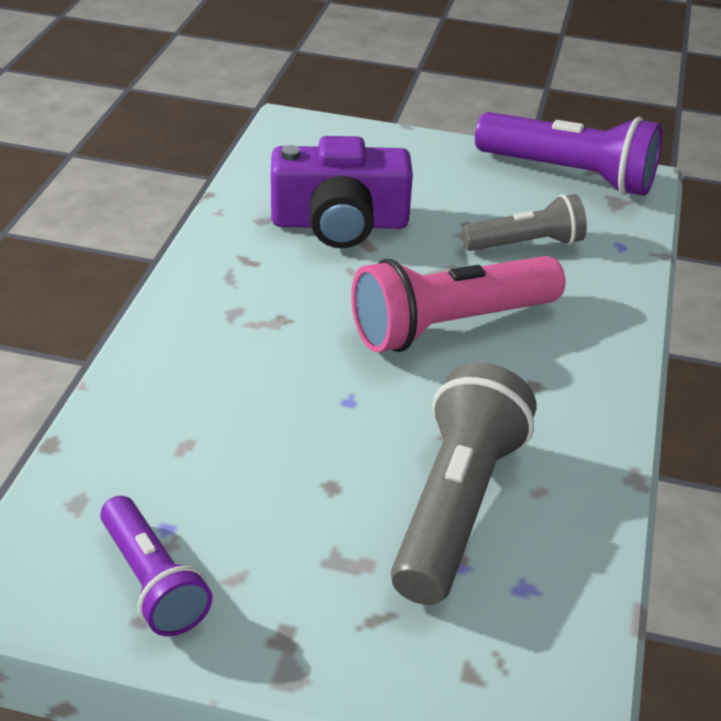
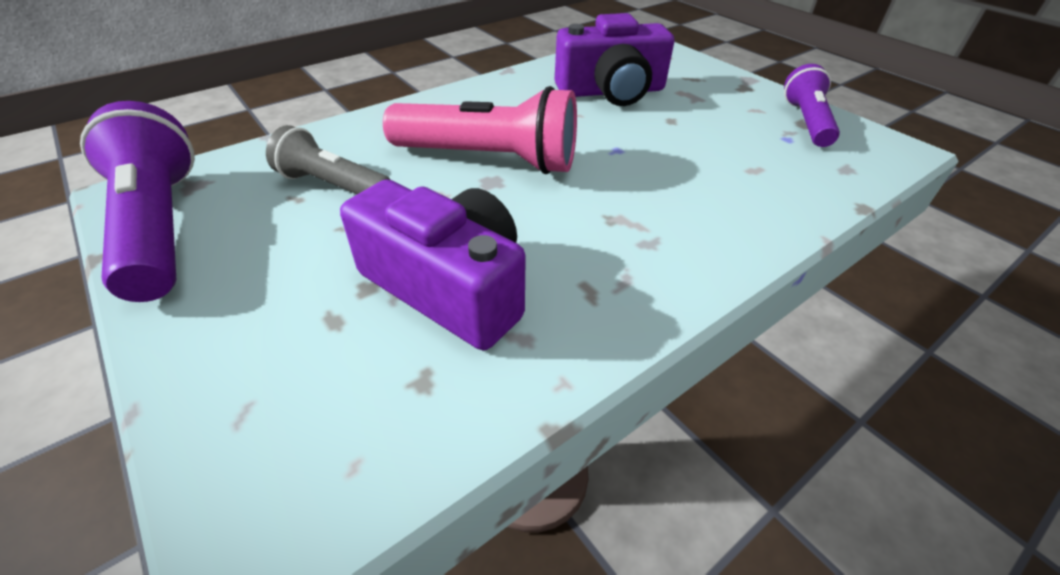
camera: 140 degrees left, 5 degrees up
(455, 505) = (611, 91): grey flashlight -> purple camera

